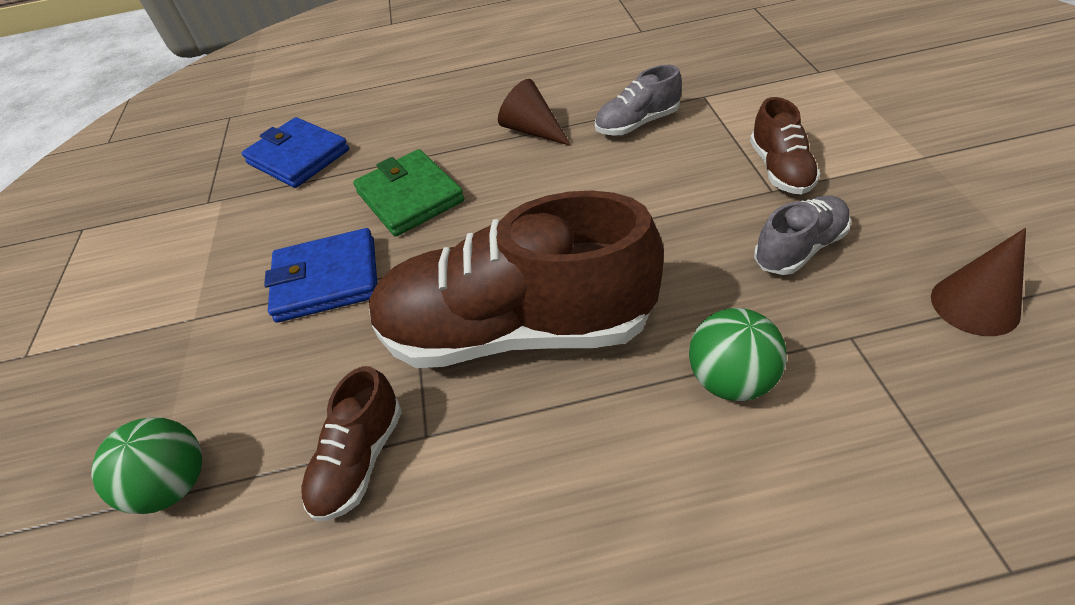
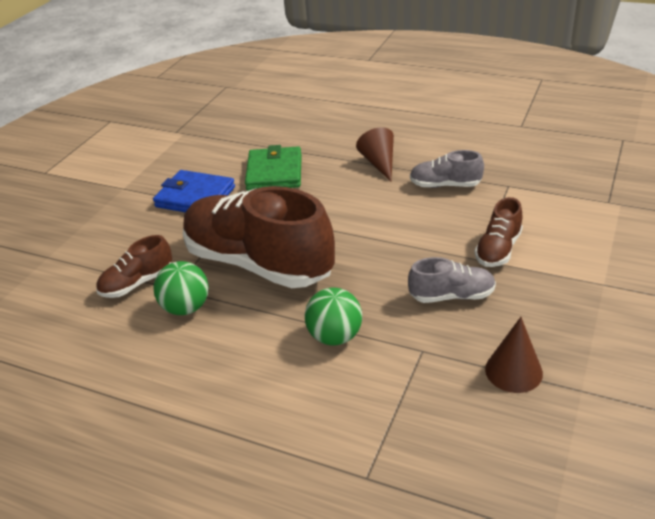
camera: 30 degrees right, 10 degrees down
(175, 484) = (60, 255): green ball -> green ball (186, 307)
(298, 157) = (240, 125): blue wallet -> none

